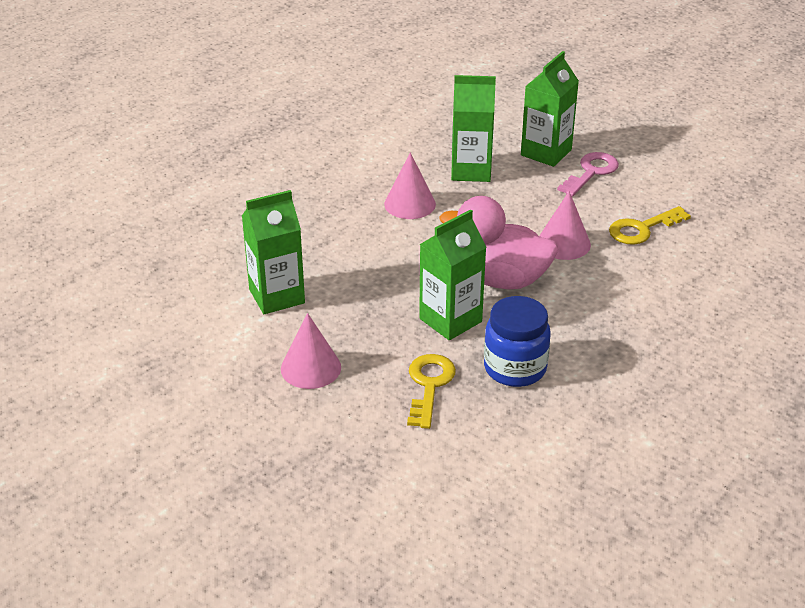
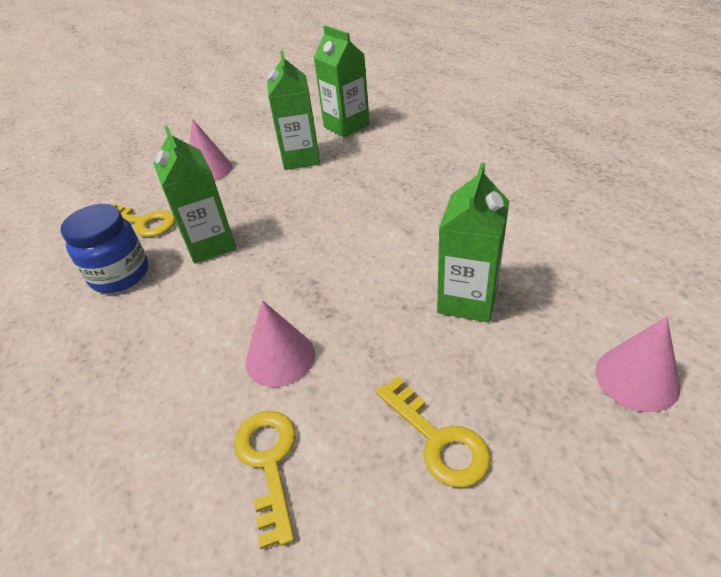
camera: 110 degrees right, 5 degrees up
(410, 204) = (408, 240): pink cone -> pink cone (637, 378)
(500, 279) = (246, 288): pink duck -> none
(546, 152) = (505, 392): green carton -> green carton (346, 126)
(591, 172) = (438, 439): pink key -> yellow key

